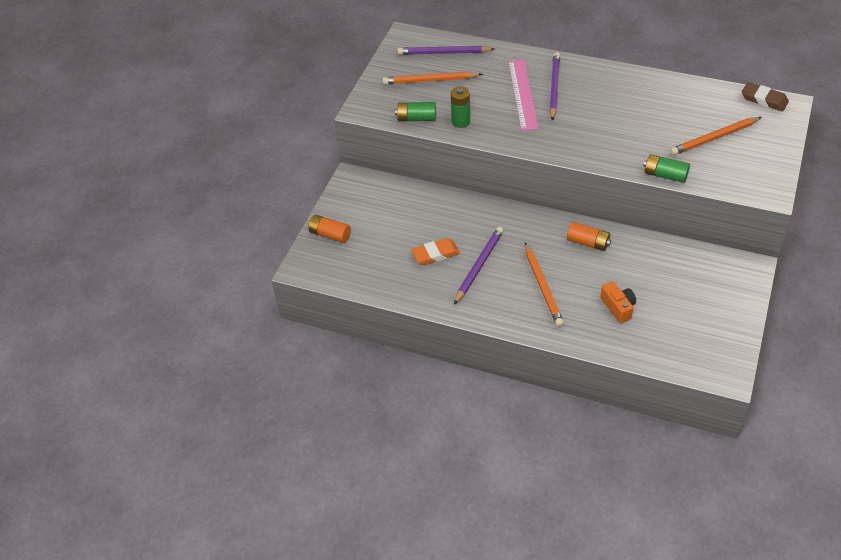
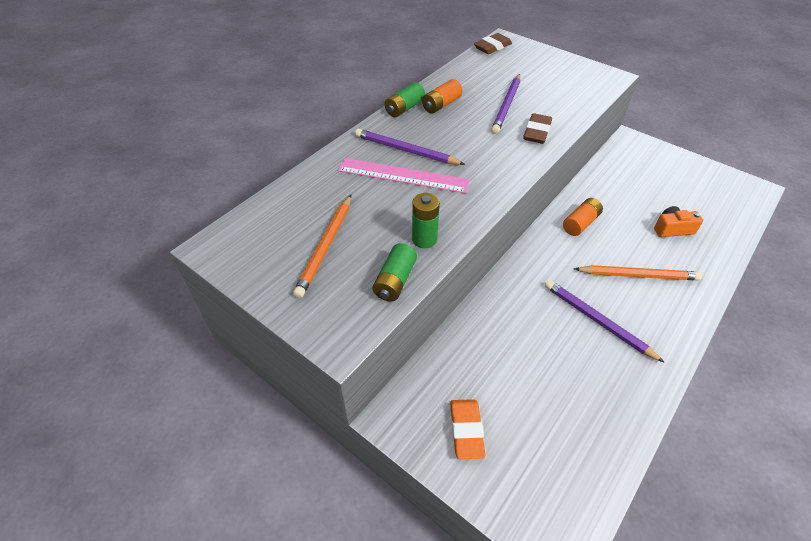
camera: 75 degrees left, 0 degrees up
(330, 234) = (500, 481): orange battery -> orange battery (441, 105)
(435, 254) = (569, 358): orange eraser -> orange eraser (466, 430)
(444, 53) = (279, 219): purple pencil -> purple pencil (506, 105)
(630, 155) = (537, 132): none -> brown eraser
(665, 175) = (573, 120): green battery -> green battery (404, 108)
(714, 138) = (531, 82): orange pencil -> none

